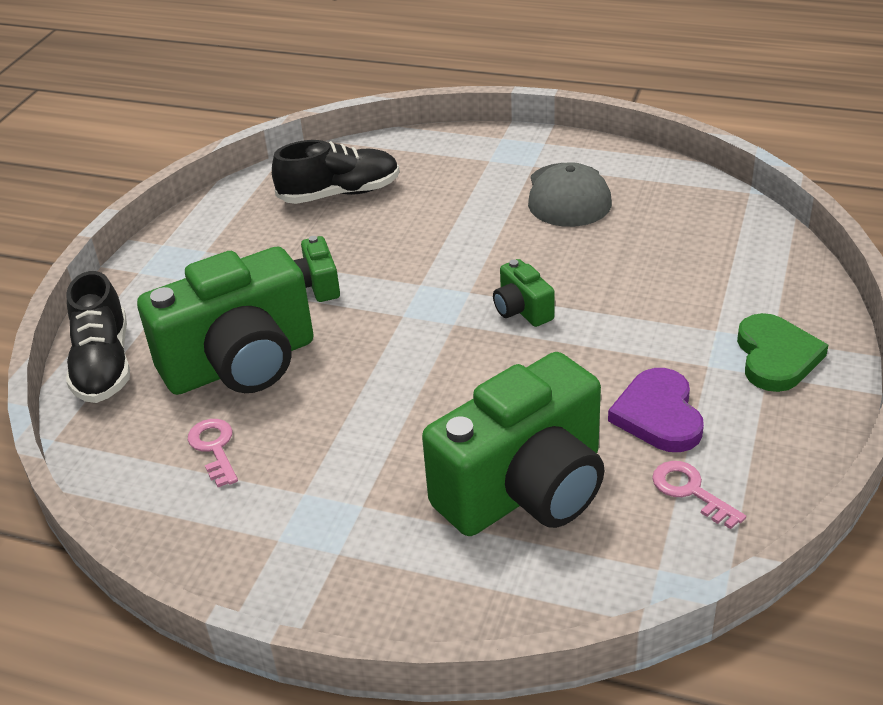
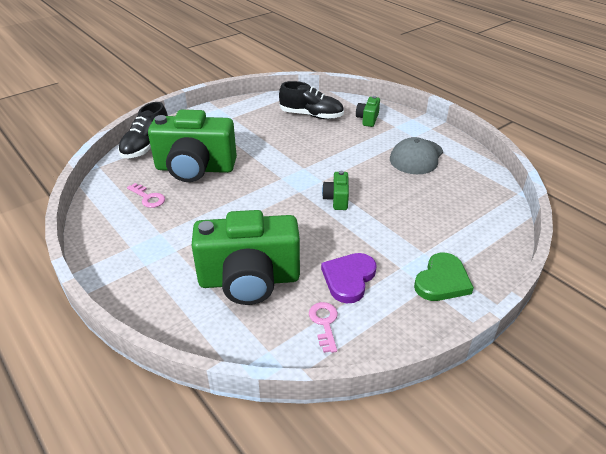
camera: 30 degrees right, 0 degrees up
(214, 448) = (148, 198): pink key -> pink key turned 120 degrees clockwise
(317, 285) = (260, 149): green camera -> green camera (367, 119)

